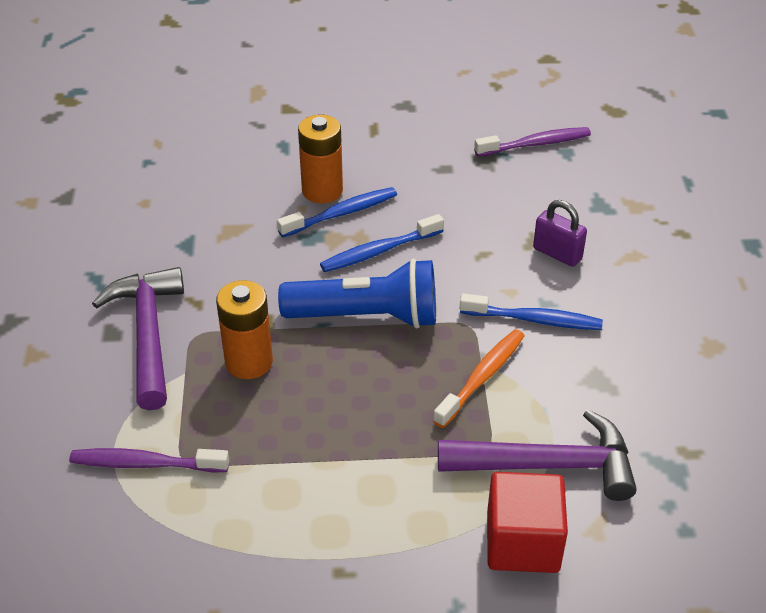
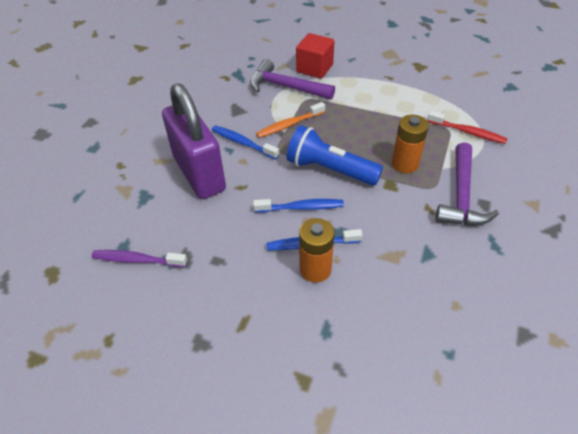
camera: 155 degrees left, 5 degrees up
(145, 463) = (468, 132): purple toothbrush -> red toothbrush
(557, 253) = (199, 174): purple padlock -> purple padlock, size x2.43

